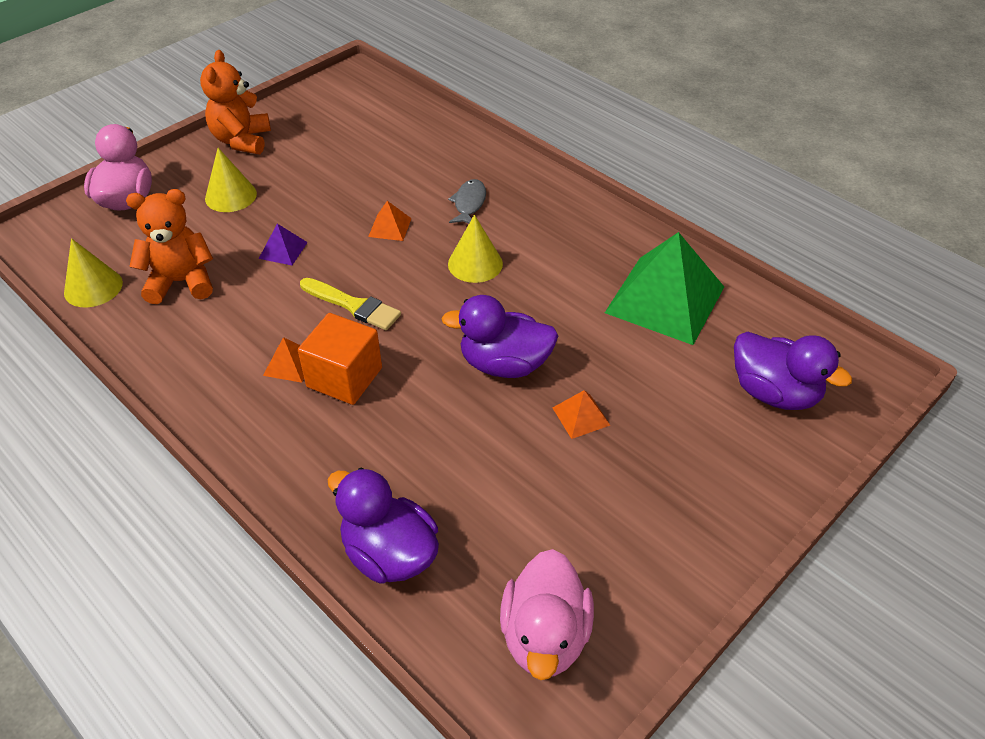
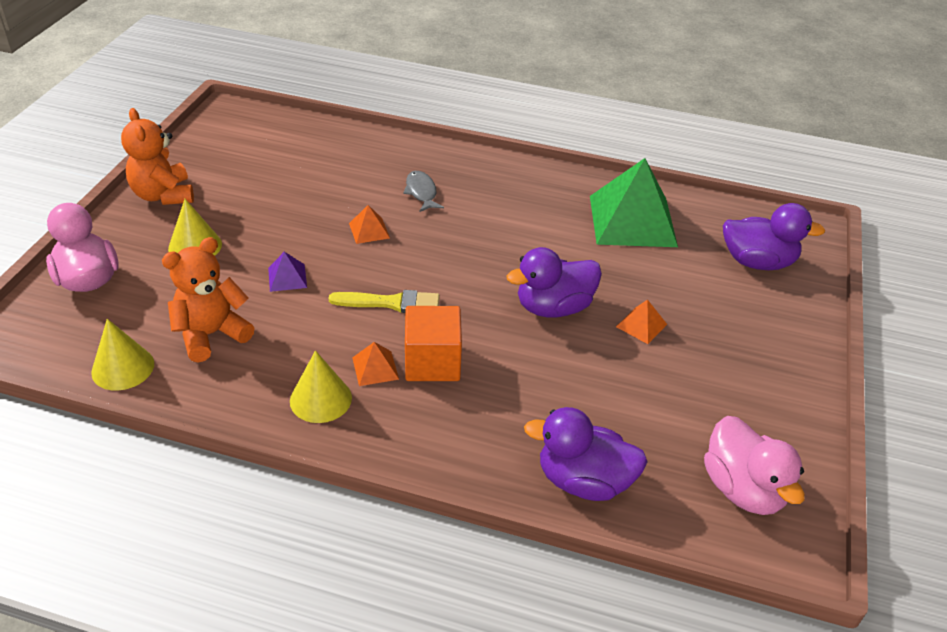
camera: 30 degrees left, 5 degrees down
(475, 264) = (466, 238): yellow cone -> yellow cone (320, 399)

